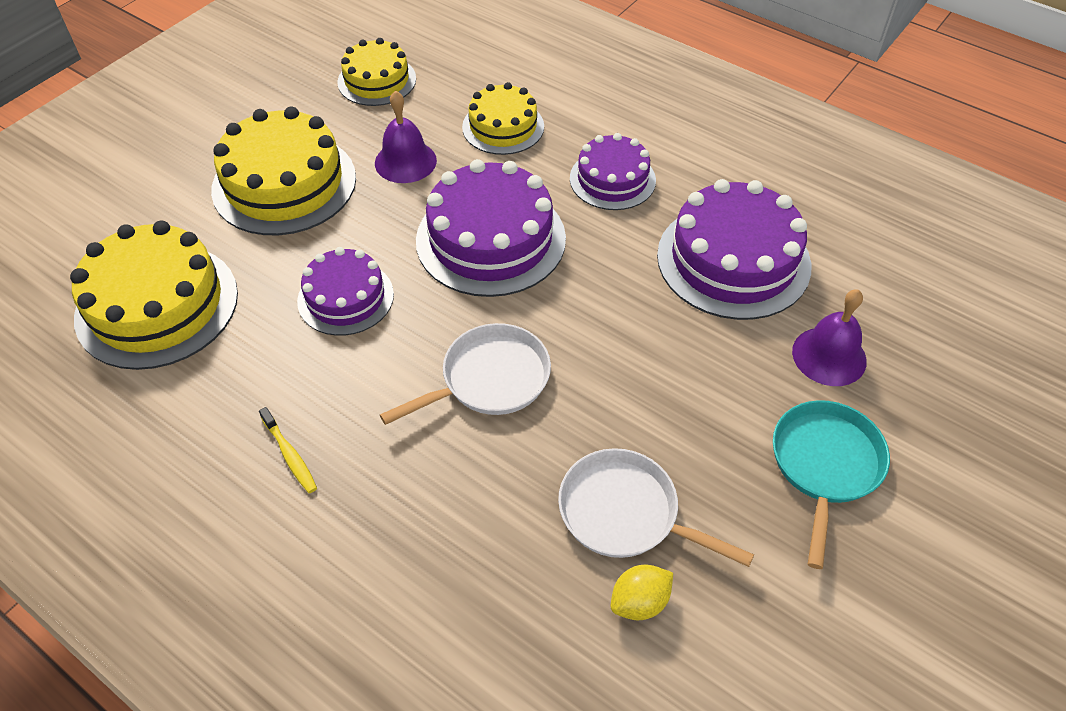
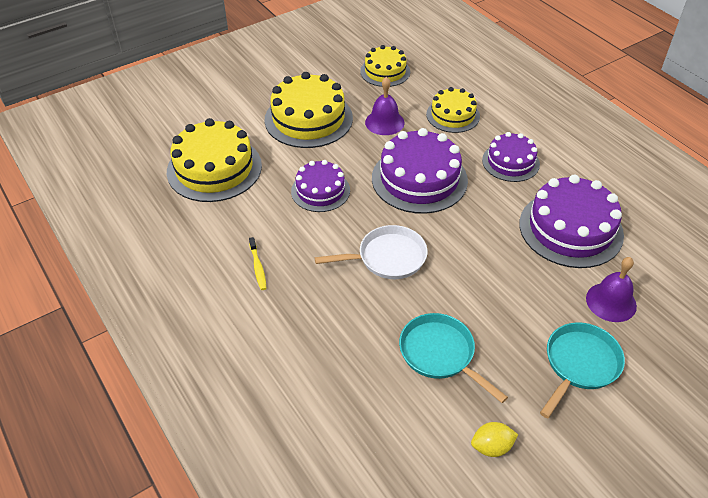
camera: 20 degrees right, 5 degrees down
(626, 513) = (440, 354): white pan -> turquoise pan
(639, 602) = (429, 404): yellow lemon -> yellow lemon (491, 447)

